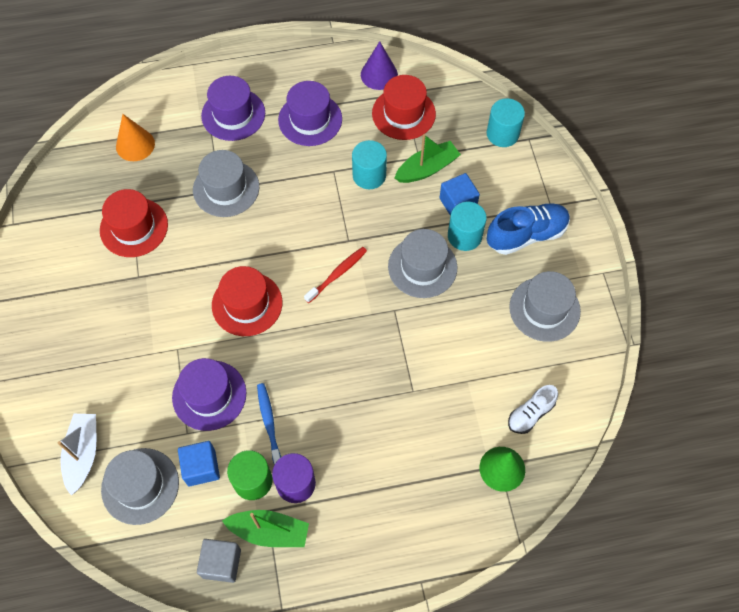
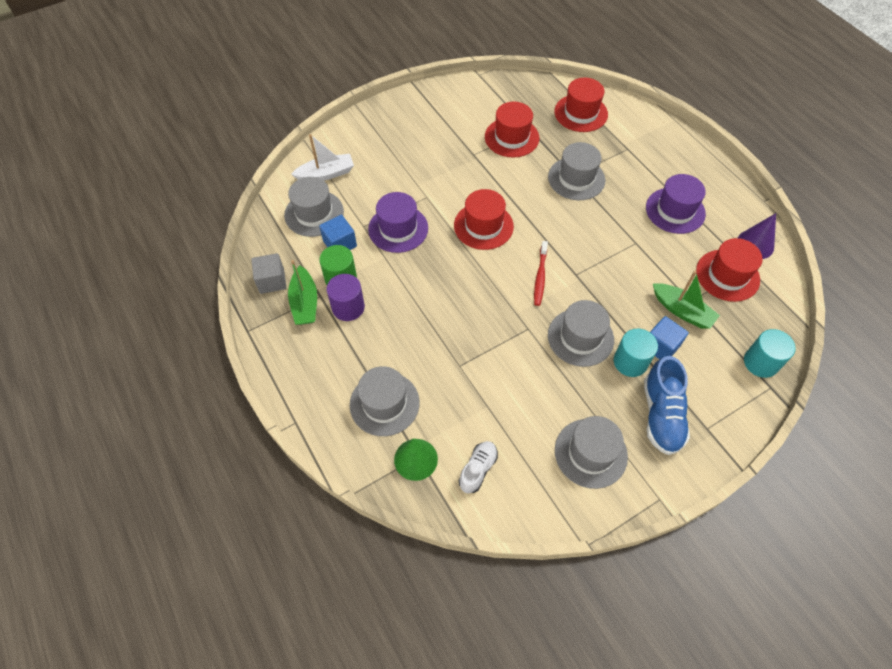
camera: 70 degrees right, 5 degrees down
(135, 145) = (581, 113): orange cone -> red hat
(233, 114) = (646, 160): purple hat -> none
(269, 423) = (390, 273): blue toothbrush -> none
(337, 274) = (540, 277): red toothbrush -> red toothbrush turned 75 degrees clockwise
(369, 175) = (647, 269): turquoise cylinder -> none
(430, 480) = (384, 403): none -> grey hat
(526, 235) = (661, 415): blue shoe -> blue shoe turned 45 degrees clockwise
(530, 414) = (478, 469): white shoe -> white shoe turned 90 degrees clockwise

